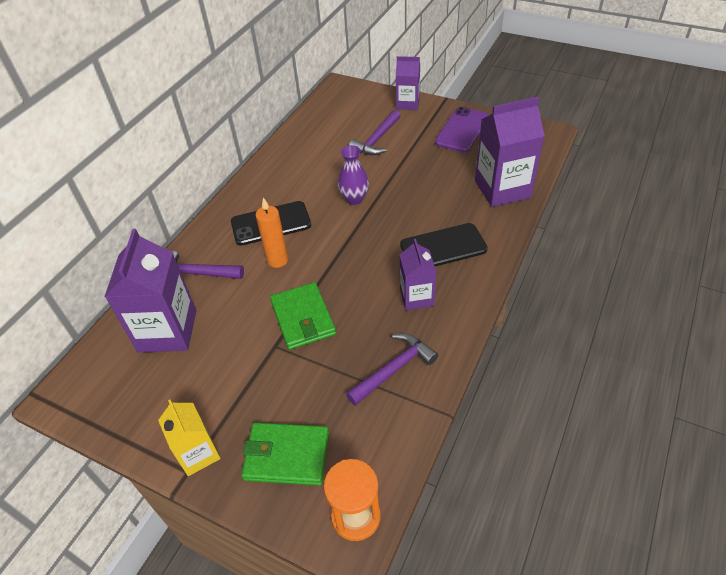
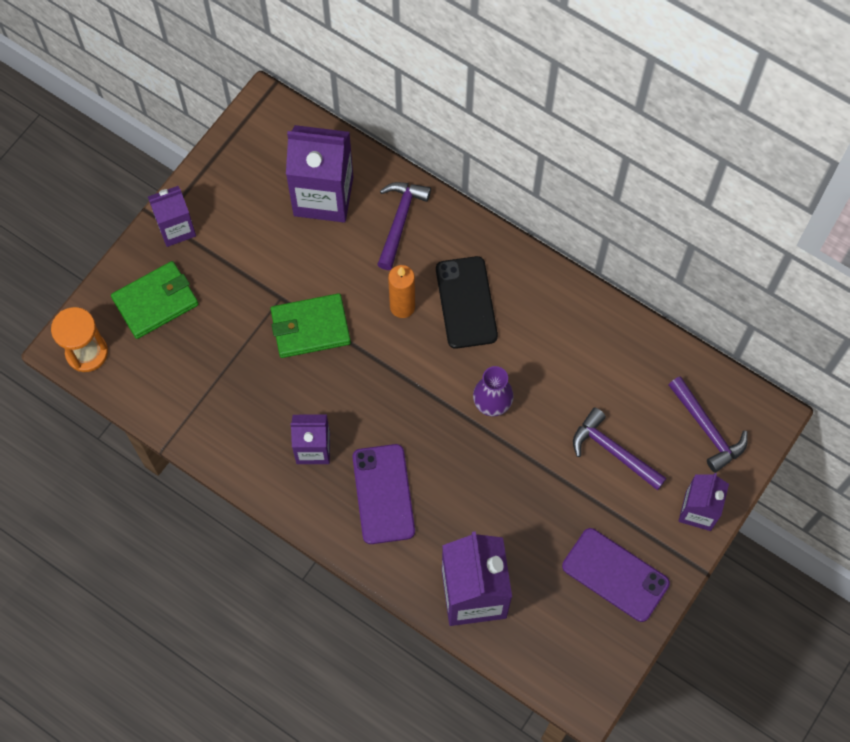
camera: 95 degrees right, 20 degrees up
(198, 453) = (176, 228): yellow carton -> purple carton
(286, 456) = (156, 301): green wallet -> green wallet turned 45 degrees clockwise
(394, 369) = (225, 408): purple hammer -> purple hammer (707, 429)
(443, 247) = (383, 494): black phone -> purple phone

